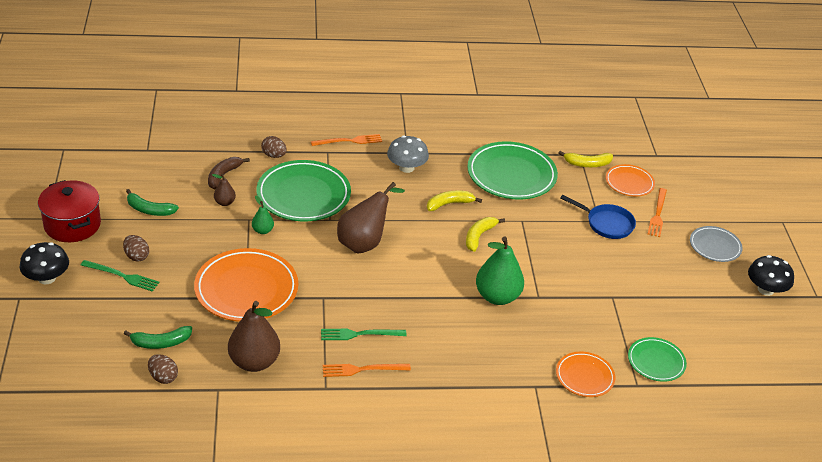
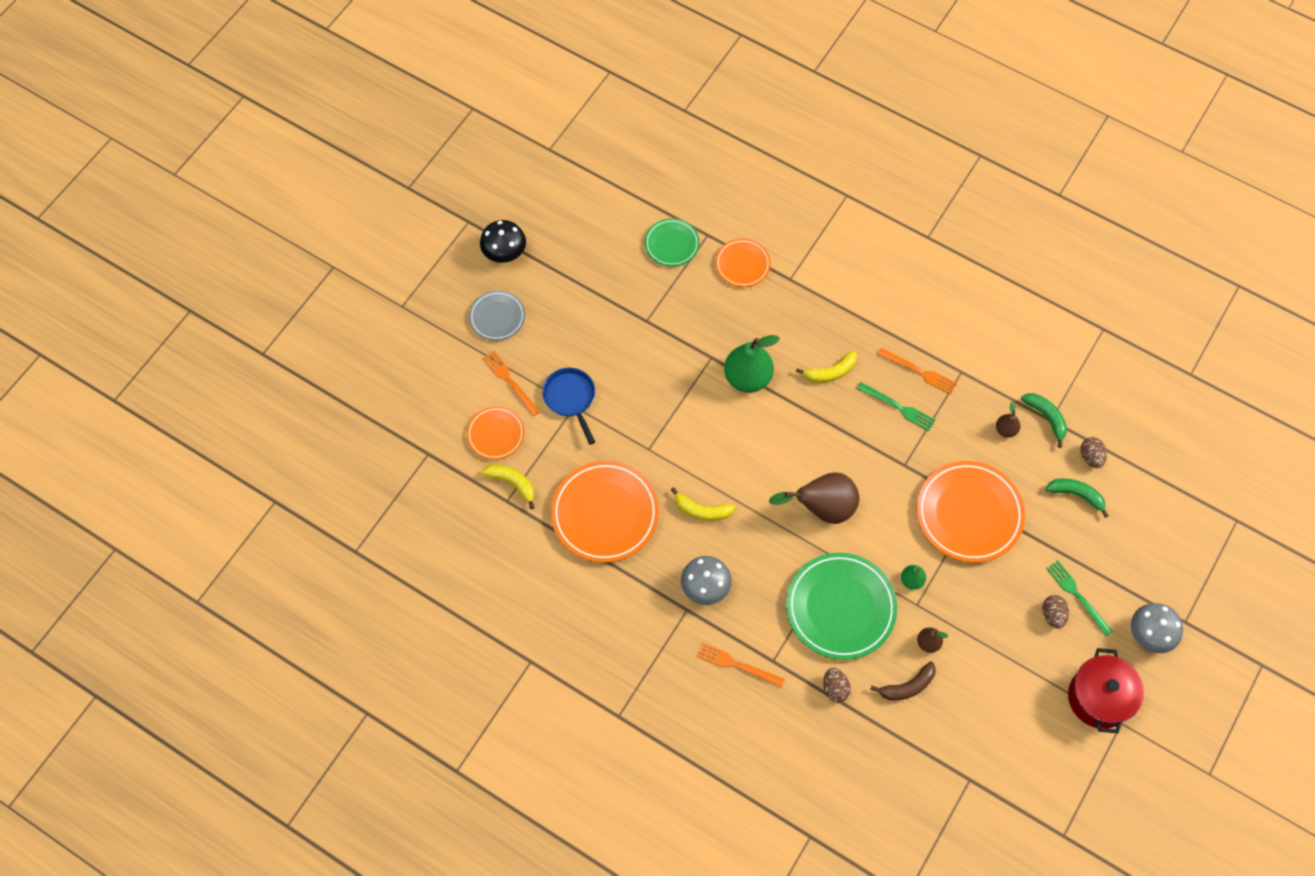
camera: 140 degrees left, 25 degrees up
(47, 278) = (1150, 634): black mushroom -> grey mushroom
(149, 210) = (1011, 676): green banana -> green banana (1046, 418)
(254, 362) = (1005, 430): brown pear -> brown pear, size x0.48
(479, 236) = (706, 453): yellow banana -> yellow banana (830, 372)
(511, 175) = (605, 513): green plate -> orange plate
(657, 214) = (510, 381): orange fork -> orange fork turned 90 degrees counterclockwise

